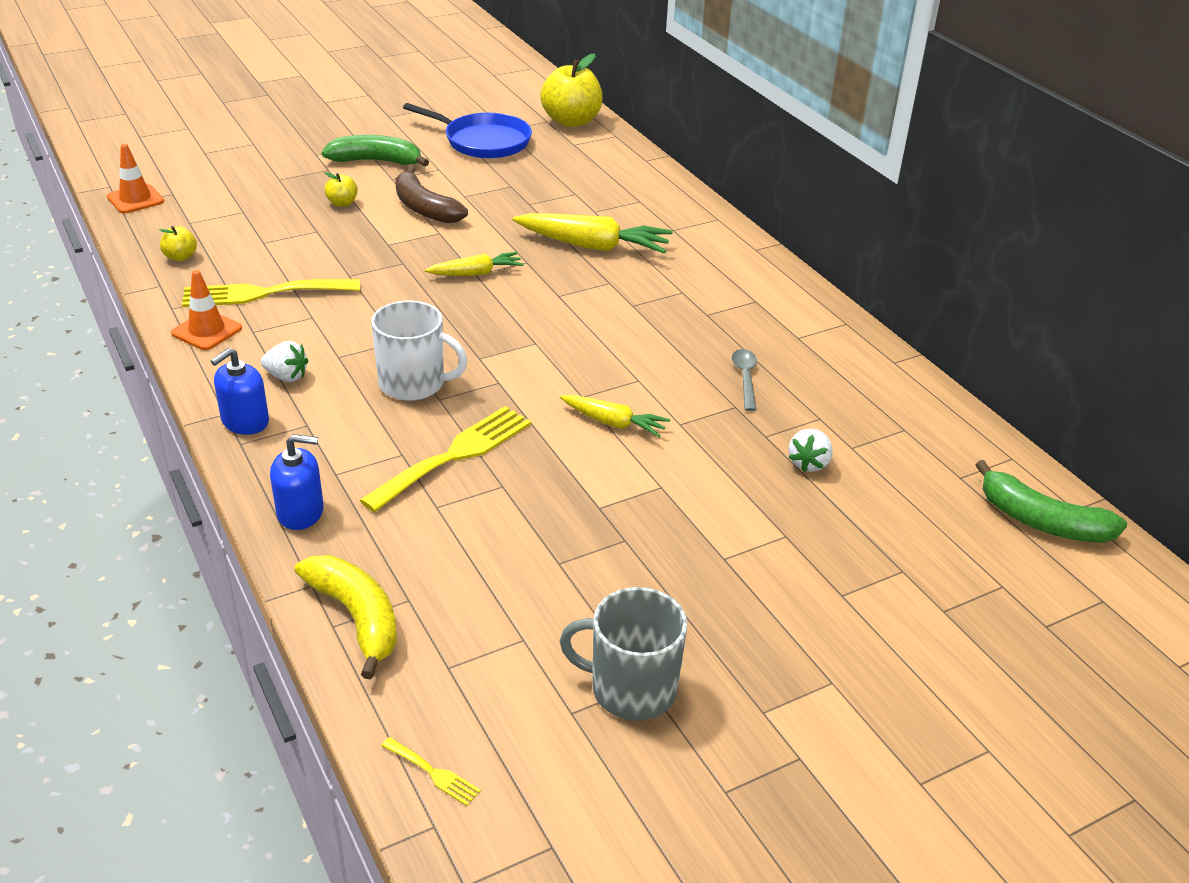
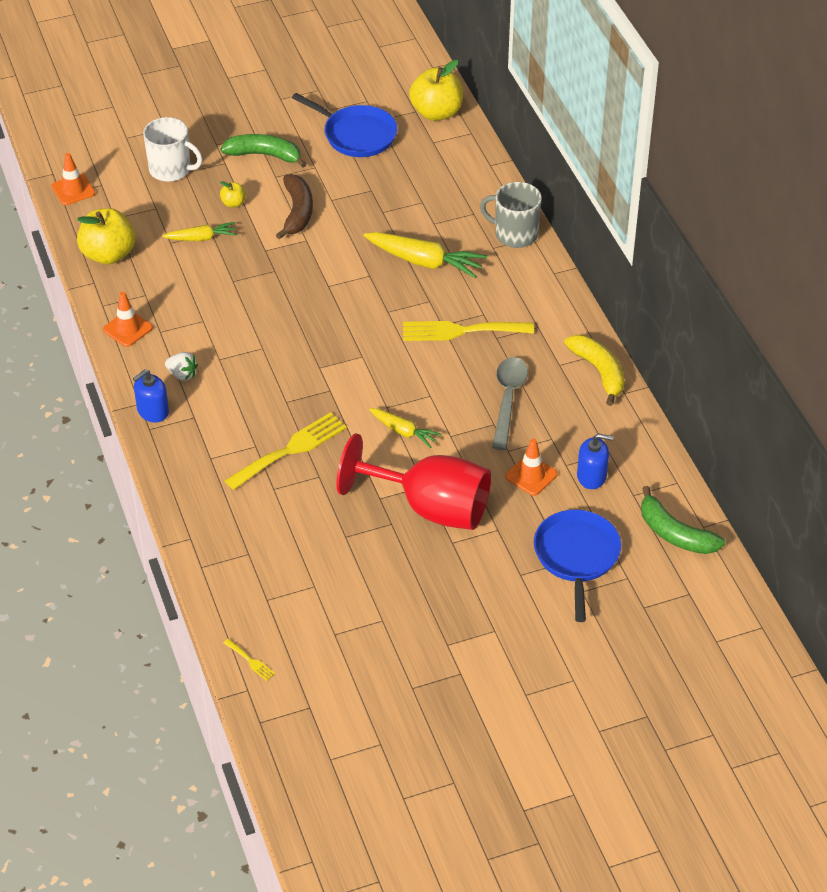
camera: 10 degrees right, 10 degrees up
(180, 257) = (108, 254): yellow apple -> yellow apple, size x2.15
(263, 293) = (168, 295): yellow fork -> yellow fork (461, 331)
(300, 512) = (186, 486): blue soap dispenser -> blue soap dispenser (591, 476)
(357, 617) = (216, 563): yellow banana -> yellow banana (599, 372)
(414, 384) = (270, 387): white mug -> white mug (171, 169)
(424, 208) = (297, 212): brown banana -> brown banana turned 150 degrees counterclockwise
(476, 273) = (328, 285): yellow carrot -> yellow carrot (201, 238)
(631, 689) = (372, 623): grey mug -> grey mug (514, 234)
(678, 514) = (430, 507): none -> red goblet
(745, 378) = (508, 399): grey spoon -> grey spoon, size x1.70
(809, 463) = (531, 475): white strawberry -> orange traffic cone
(915, 562) = (576, 556): none -> blue pan

